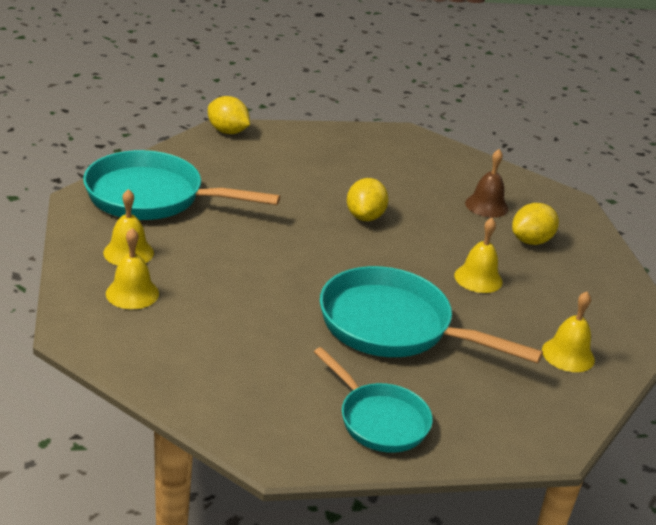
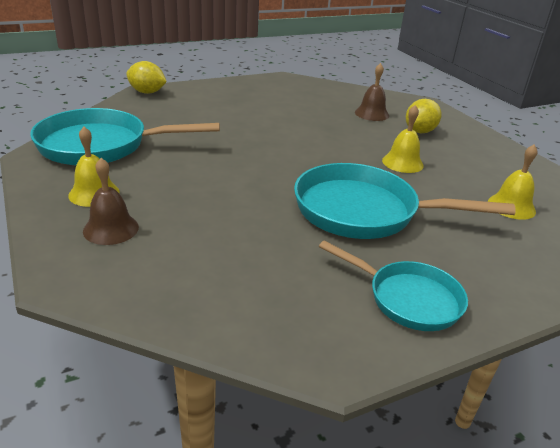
camera: 15 degrees left, 0 degrees up
(132, 293) = (111, 229): yellow bell -> brown bell
(365, 217) = (288, 134): yellow lemon -> none

